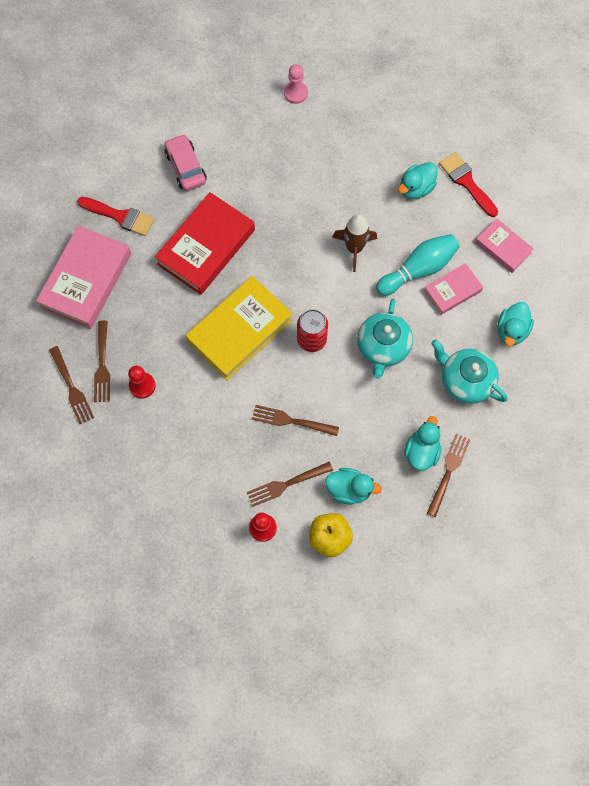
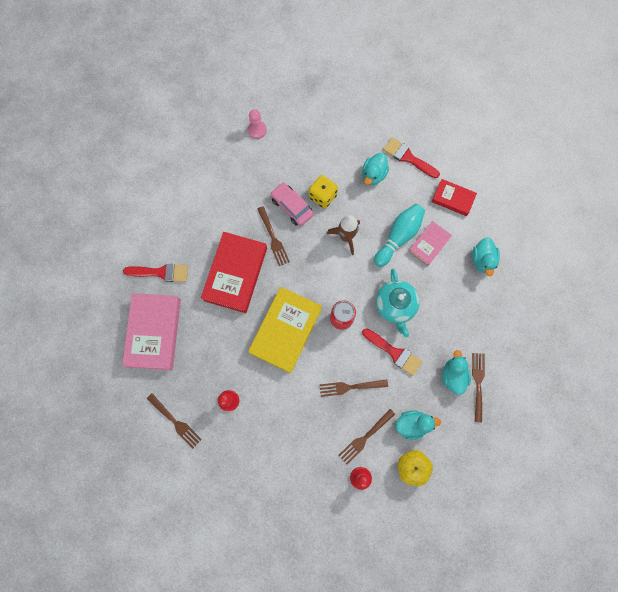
camera: 20 degrees left, 5 degrees up
(102, 364) = (191, 395): brown fork -> brown fork (273, 238)
(186, 167) = (196, 216): pink car -> pink car (292, 207)
(344, 193) = (322, 196): none -> yellow dice
(360, 400) = (394, 352): none -> red brush
(465, 381) = (464, 310): turquoise teapot -> none
(503, 248) = (453, 199): pink book -> red book

